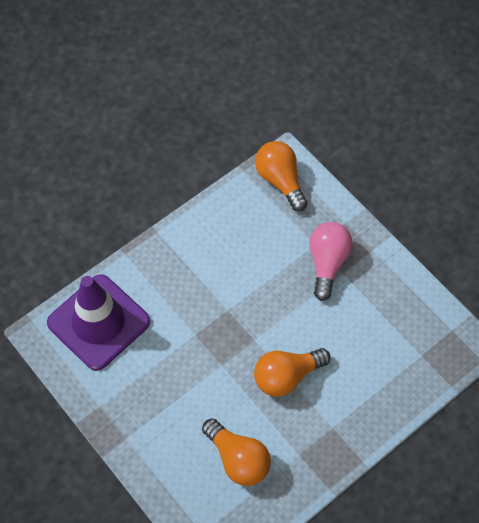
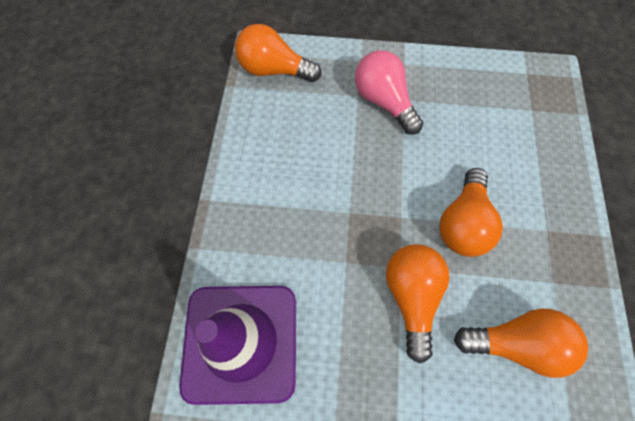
camera: 45 degrees left, 5 degrees up
(210, 384) = (411, 297): none -> orange light bulb

